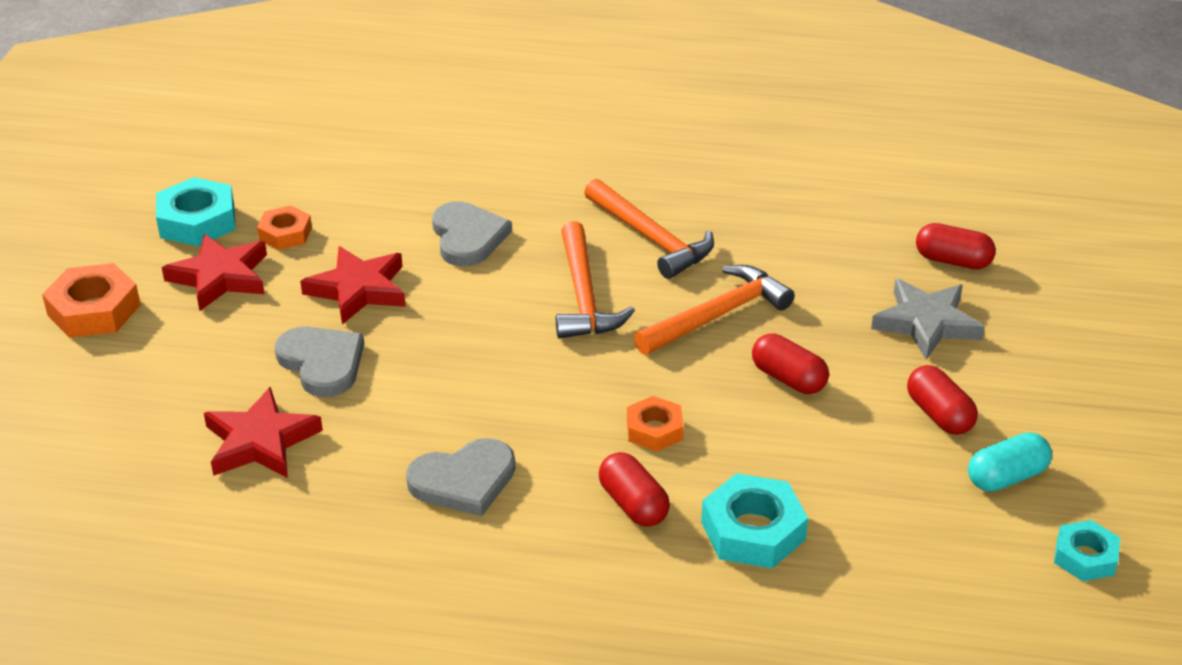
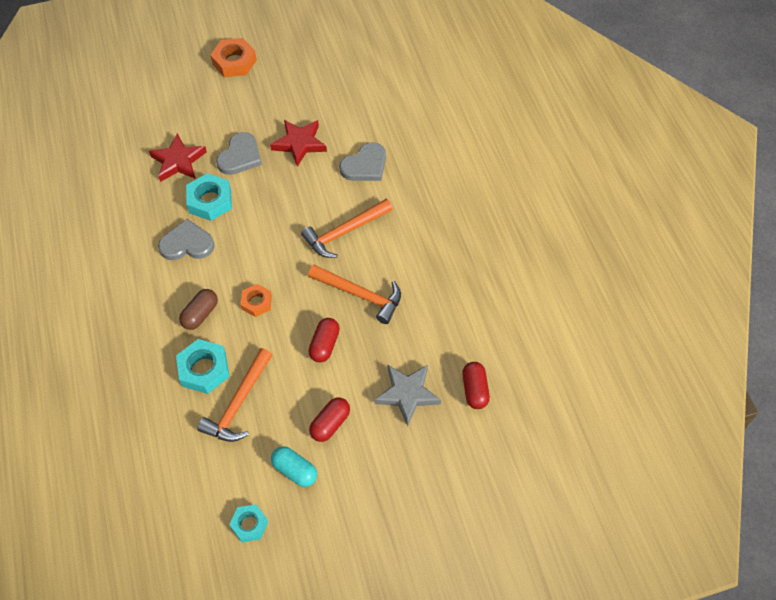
camera: 65 degrees right, 20 degrees up
(197, 221) = (317, 61): turquoise nut -> turquoise nut (210, 201)
(220, 277) = (281, 91): red star -> none
(285, 234) = (326, 97): orange nut -> none
(464, 480) = (187, 244): grey heart -> grey heart turned 135 degrees clockwise
(633, 504) = (200, 314): red capsule -> brown capsule
(651, 238) = (410, 241): orange hammer -> orange hammer (238, 403)

